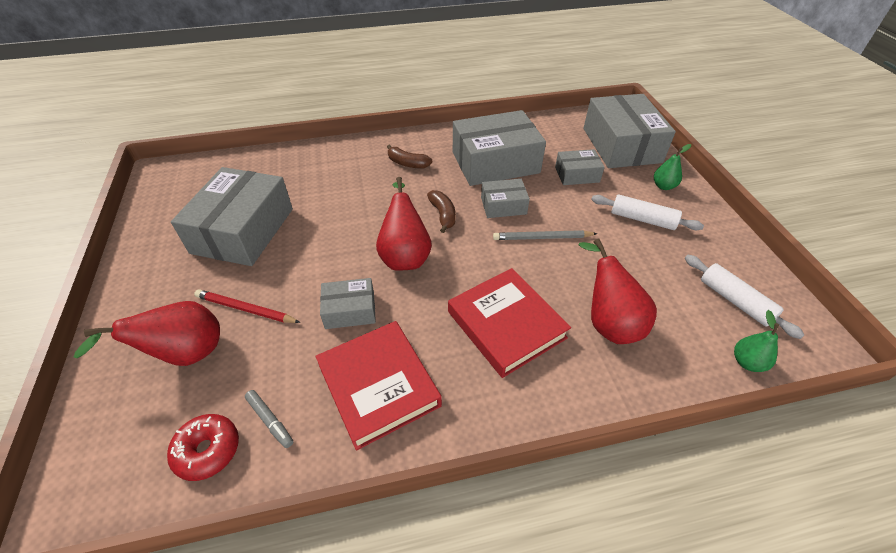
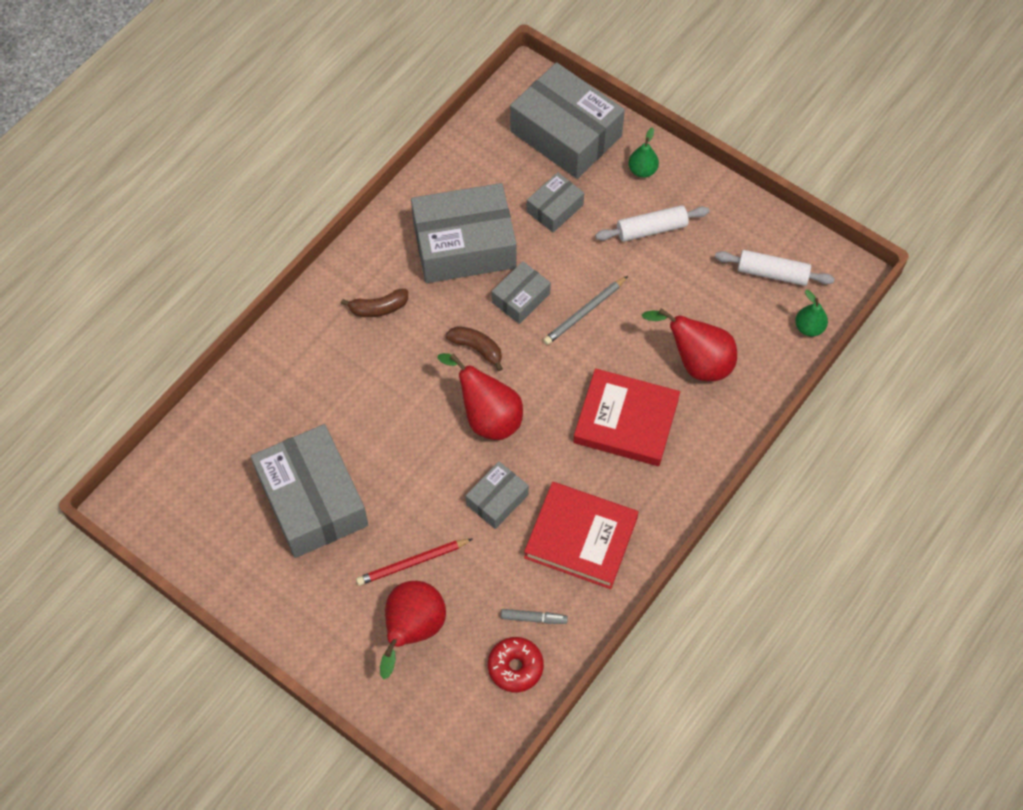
camera: 40 degrees left, 15 degrees up
(495, 162) = (464, 245): grey box -> grey box turned 45 degrees clockwise

